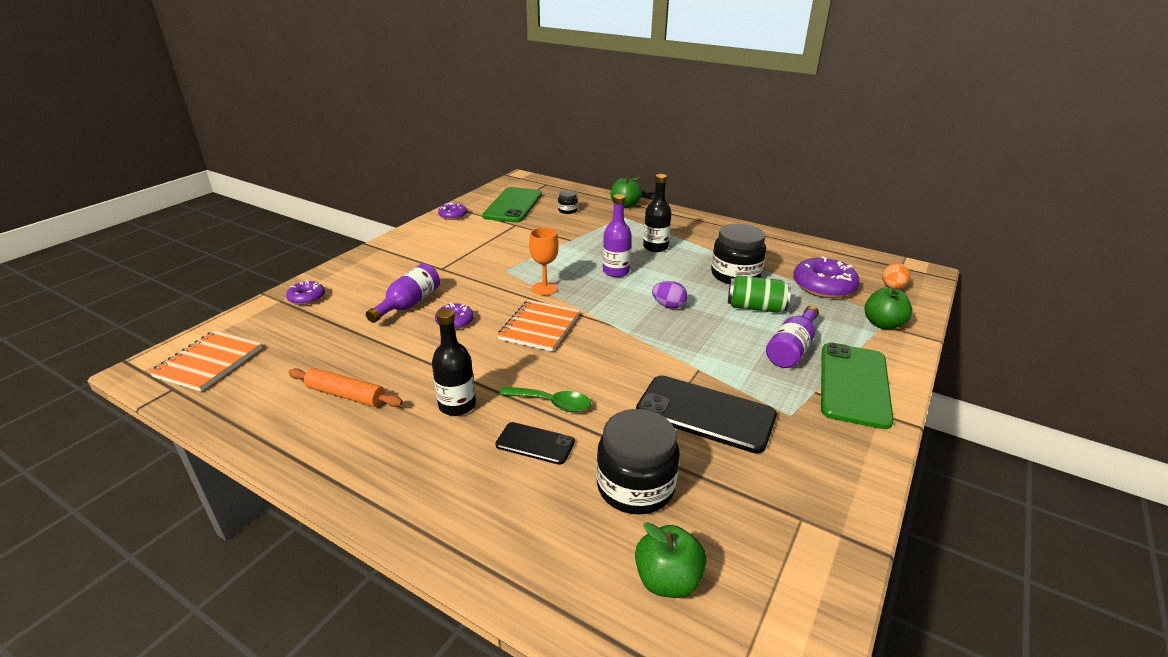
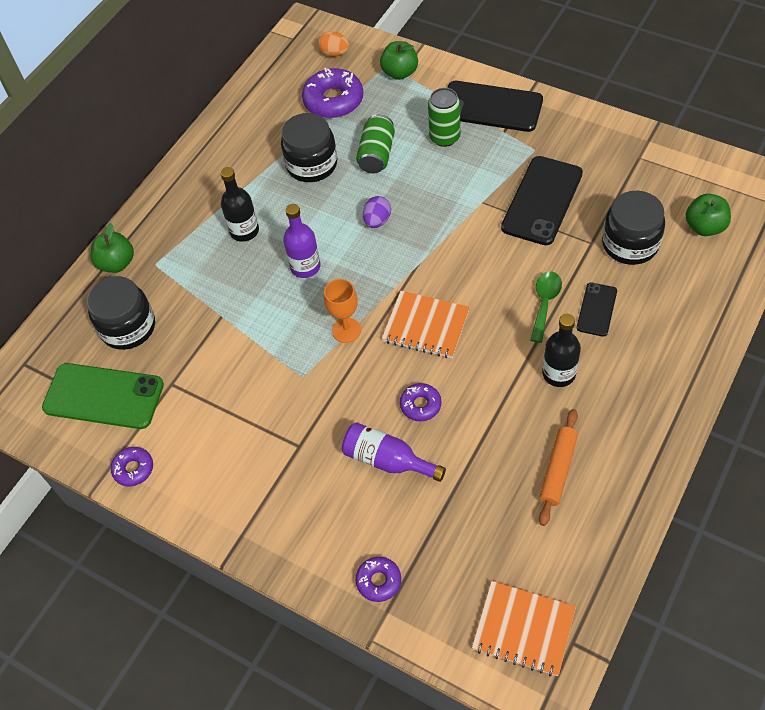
camera: 85 degrees left, 25 degrees up
(567, 210) = (128, 327): black jar -> black jar, size x2.11
(792, 349) = (444, 137): purple bottle -> green can
(854, 384) = (491, 107): green phone -> black phone

